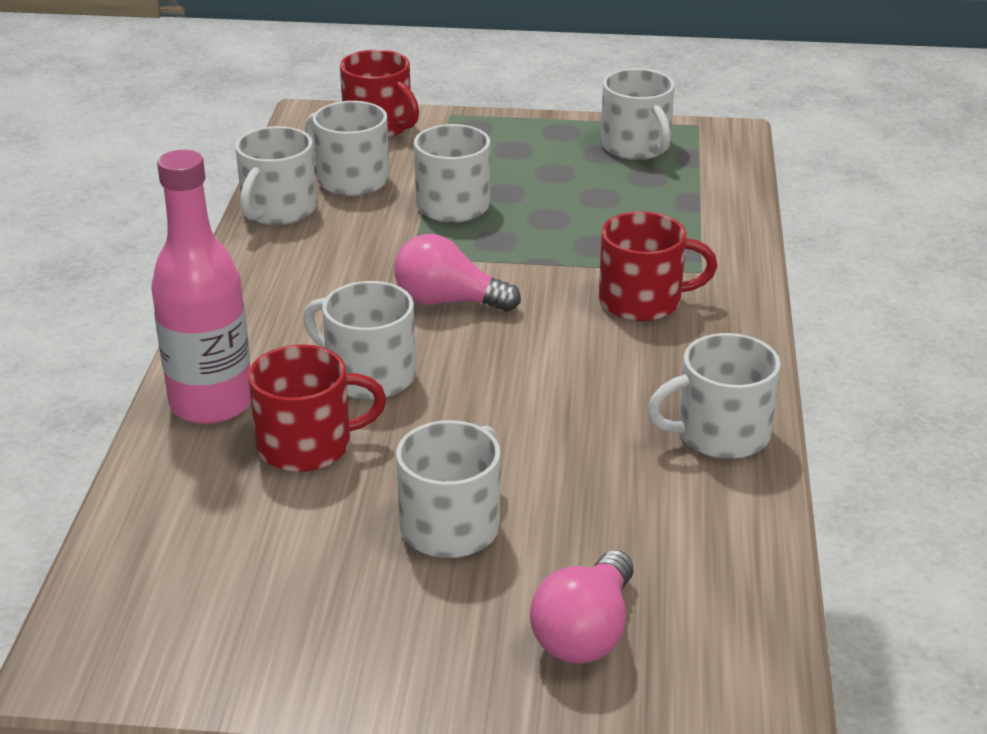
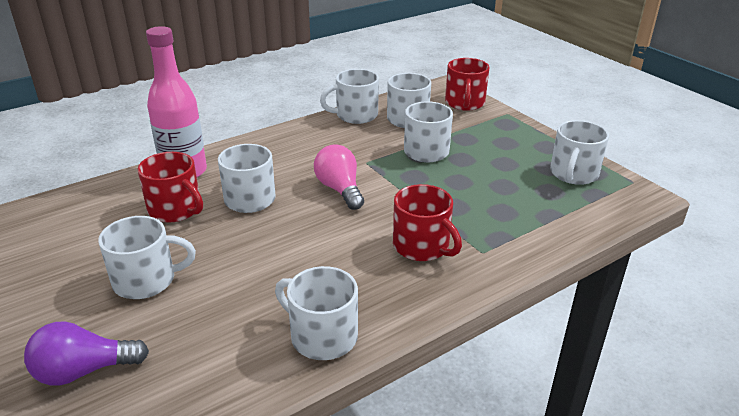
camera: 50 degrees right, 0 degrees up
(585, 633) = (84, 371): pink light bulb -> purple light bulb

